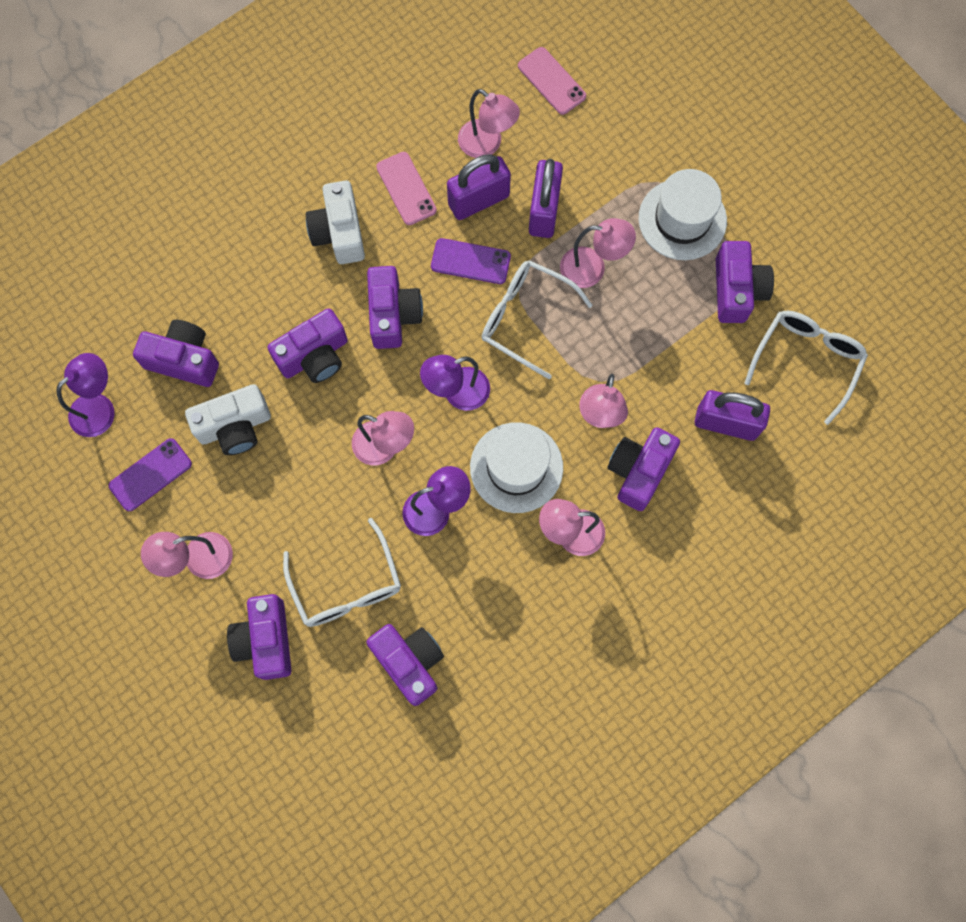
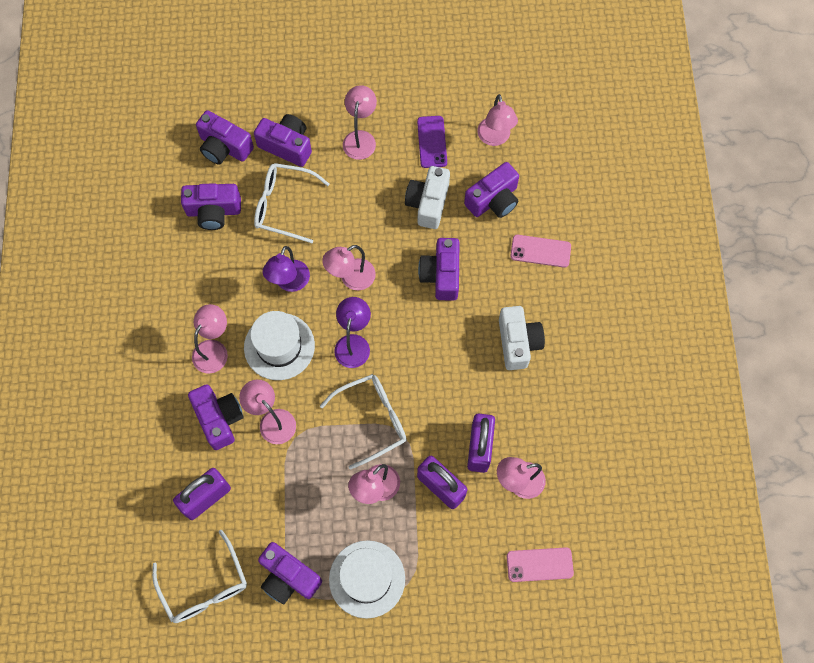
camera: 125 degrees right, 5 degrees down
(100, 408) = (495, 138): purple lamp -> pink lamp
(339, 232) = (518, 342): white camera -> white camera turned 60 degrees clockwise
(393, 314) = (435, 339): purple camera -> purple camera (224, 147)
(406, 188) = (521, 406): pink phone -> pink phone (540, 251)
(470, 261) = (438, 412): purple phone -> none

